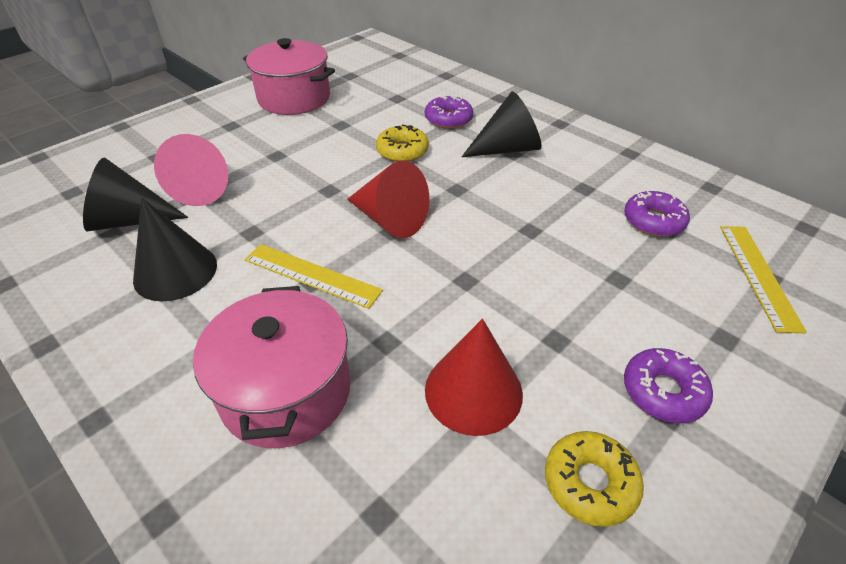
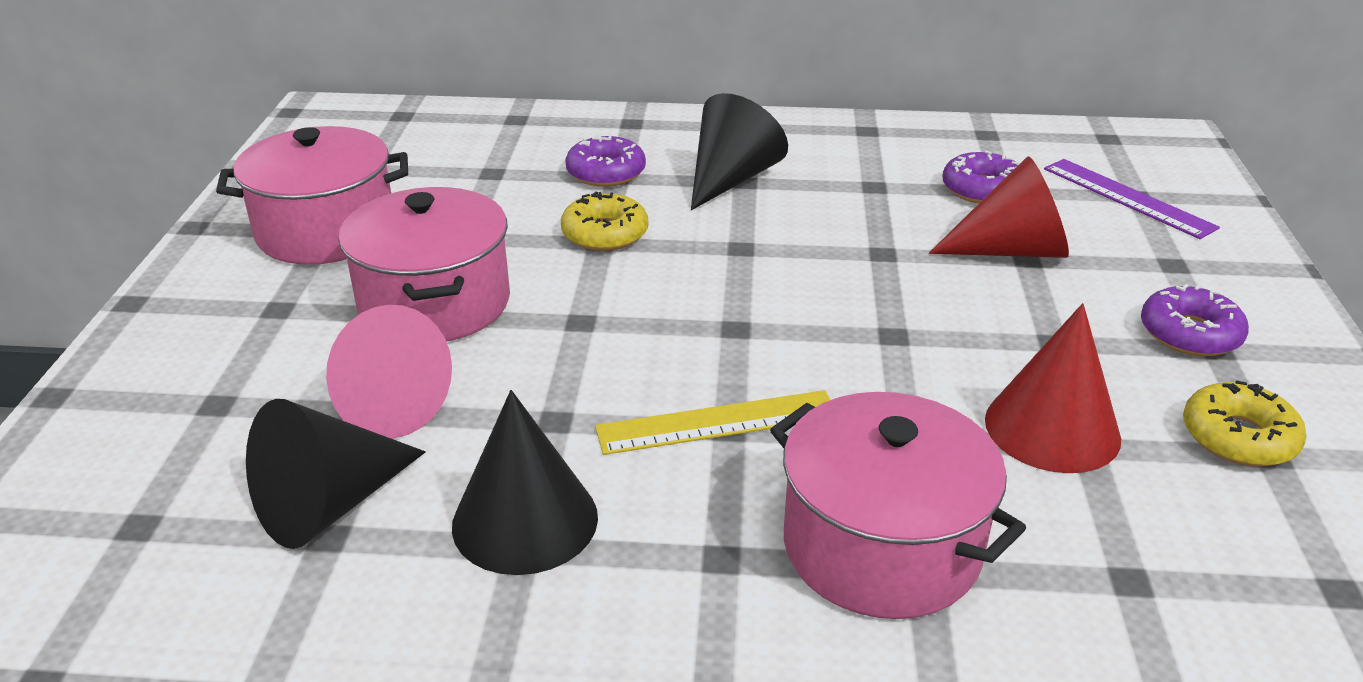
camera: 40 degrees left, 10 degrees down
(286, 151) = (435, 303): none -> pink pot
(390, 219) = (714, 317): red cone -> red cone (1011, 250)
(759, 275) = (1127, 197): yellow ruler -> purple ruler

